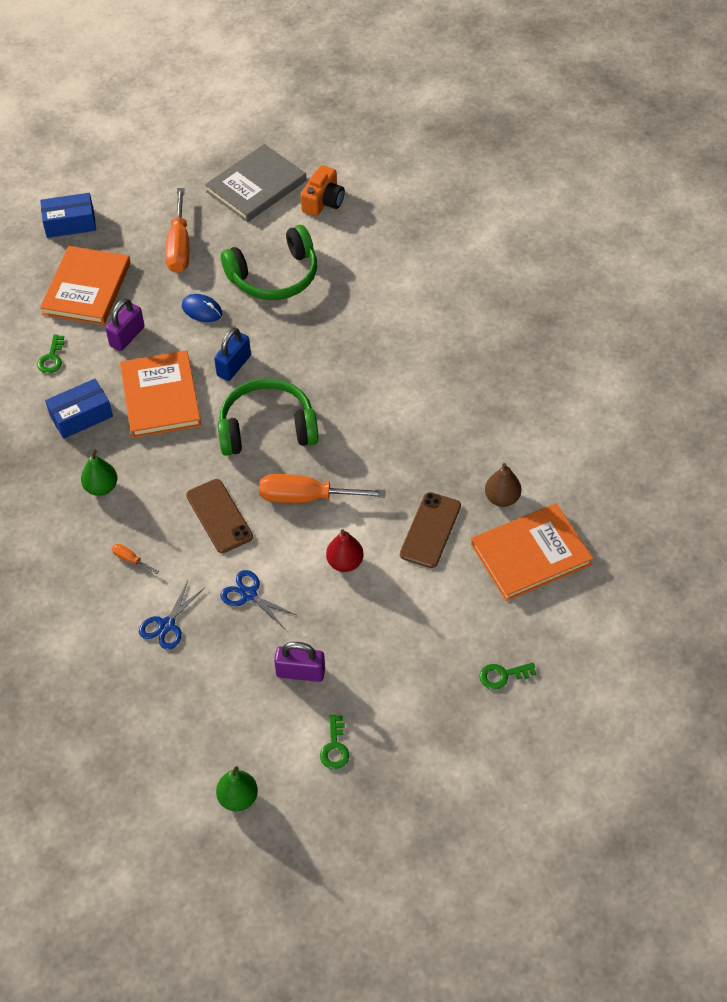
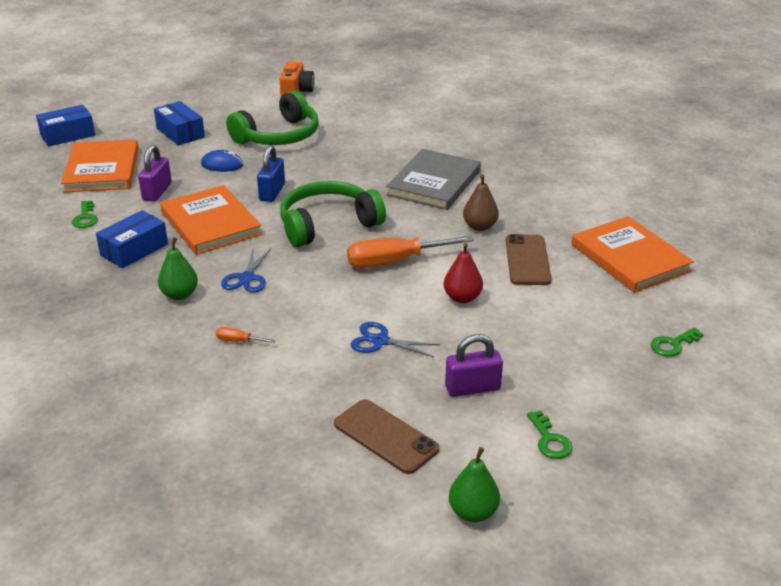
camera: 20 degrees left, 20 degrees down
(166, 625) = (305, 383): blue scissors -> blue scissors (247, 278)
(179, 246) = (180, 133): orange screwdriver -> blue box
(219, 516) = (315, 291): brown phone -> brown phone (386, 436)
(256, 186) = (232, 91): grey book -> grey book (434, 183)
(502, 498) = (575, 228): brown pear -> brown pear (479, 226)
(531, 554) = (630, 258): orange book -> orange book turned 75 degrees counterclockwise

